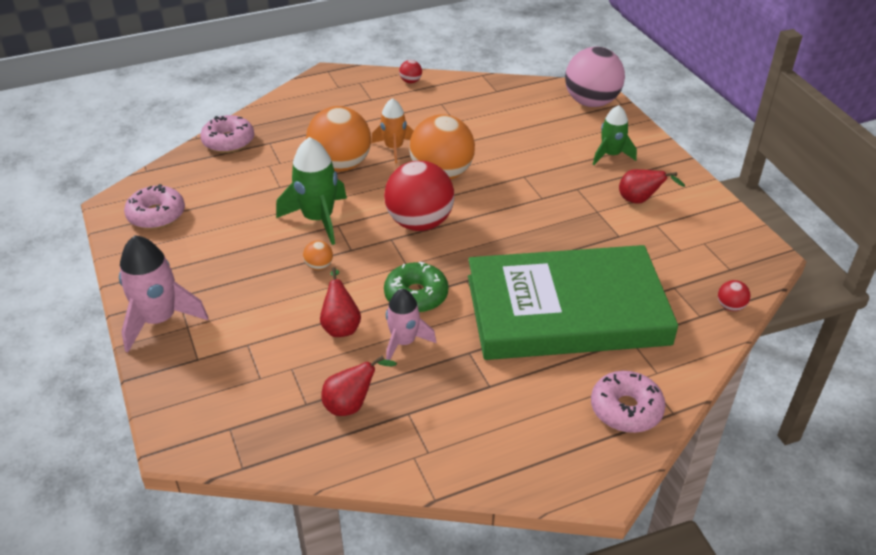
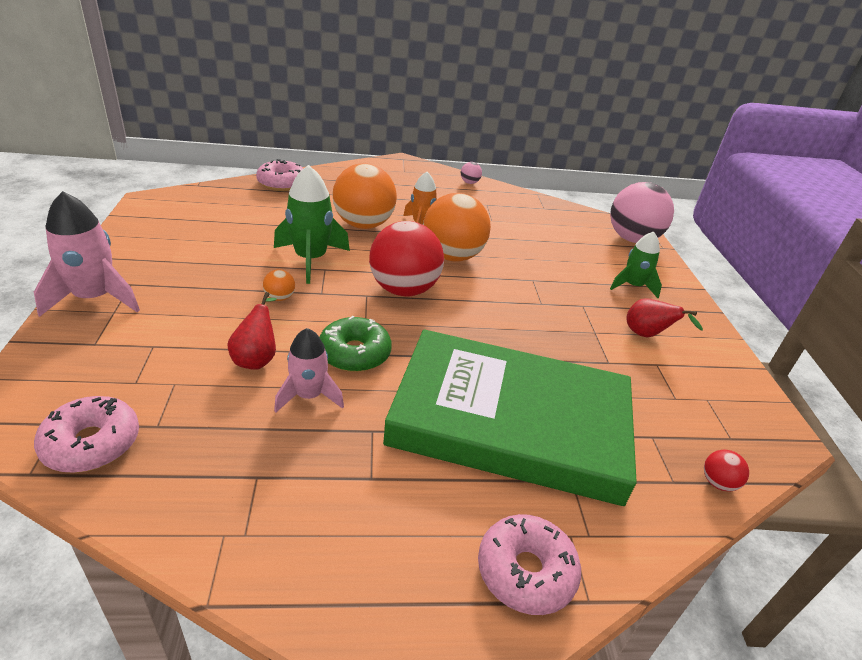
camera: 15 degrees right, 5 degrees down
(156, 215) = (174, 217): pink donut -> pink donut (92, 443)
(352, 405) = (203, 444): red pear -> none
(410, 81) = (469, 182): red ball -> pink ball

